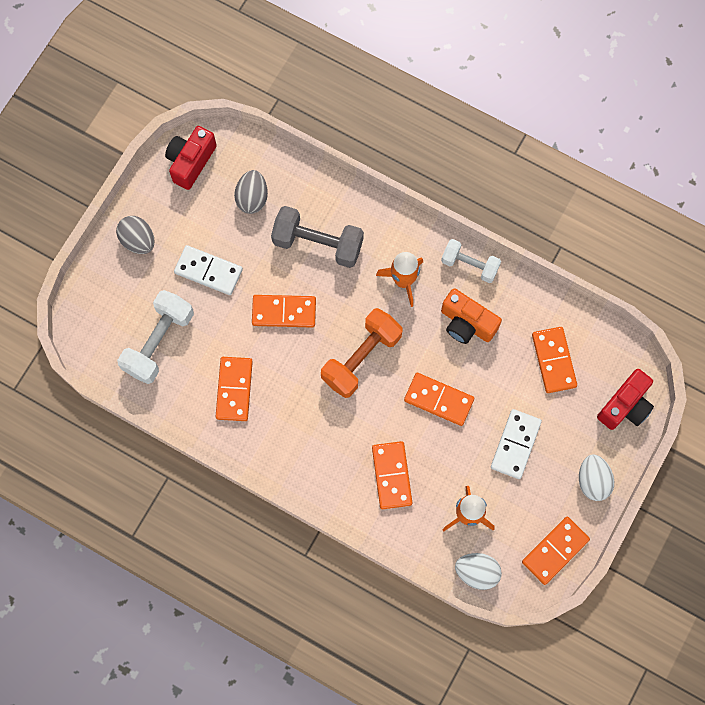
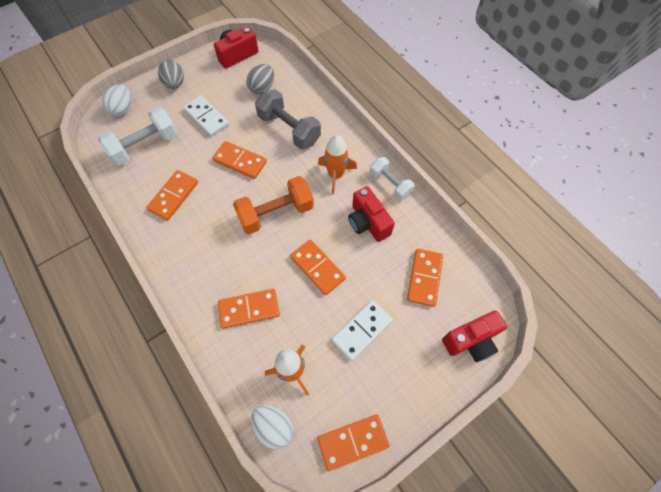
camera: 25 degrees right, 10 degrees down
(392, 475) = (249, 309): orange domino -> orange domino turned 60 degrees clockwise
(467, 323) = (368, 222): orange camera -> red camera
(593, 481) = (415, 393): white egg -> white egg (123, 109)

